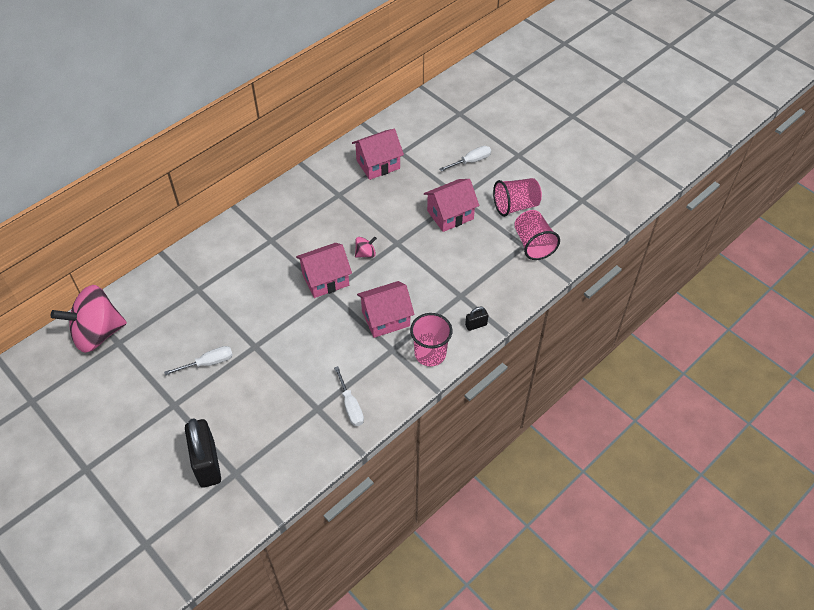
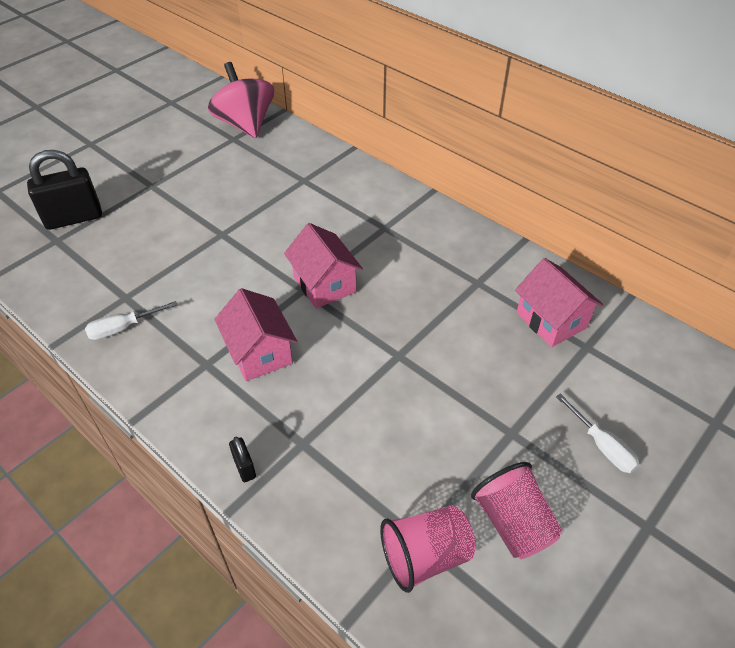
camera: 85 degrees right, 5 degrees down
(208, 363) = (201, 201): white screwdriver -> none
(365, 253) = (373, 321): pink spinning top -> none
(430, 354) = (195, 409): pink cup -> none
(450, 215) = (469, 420): pink house -> none

